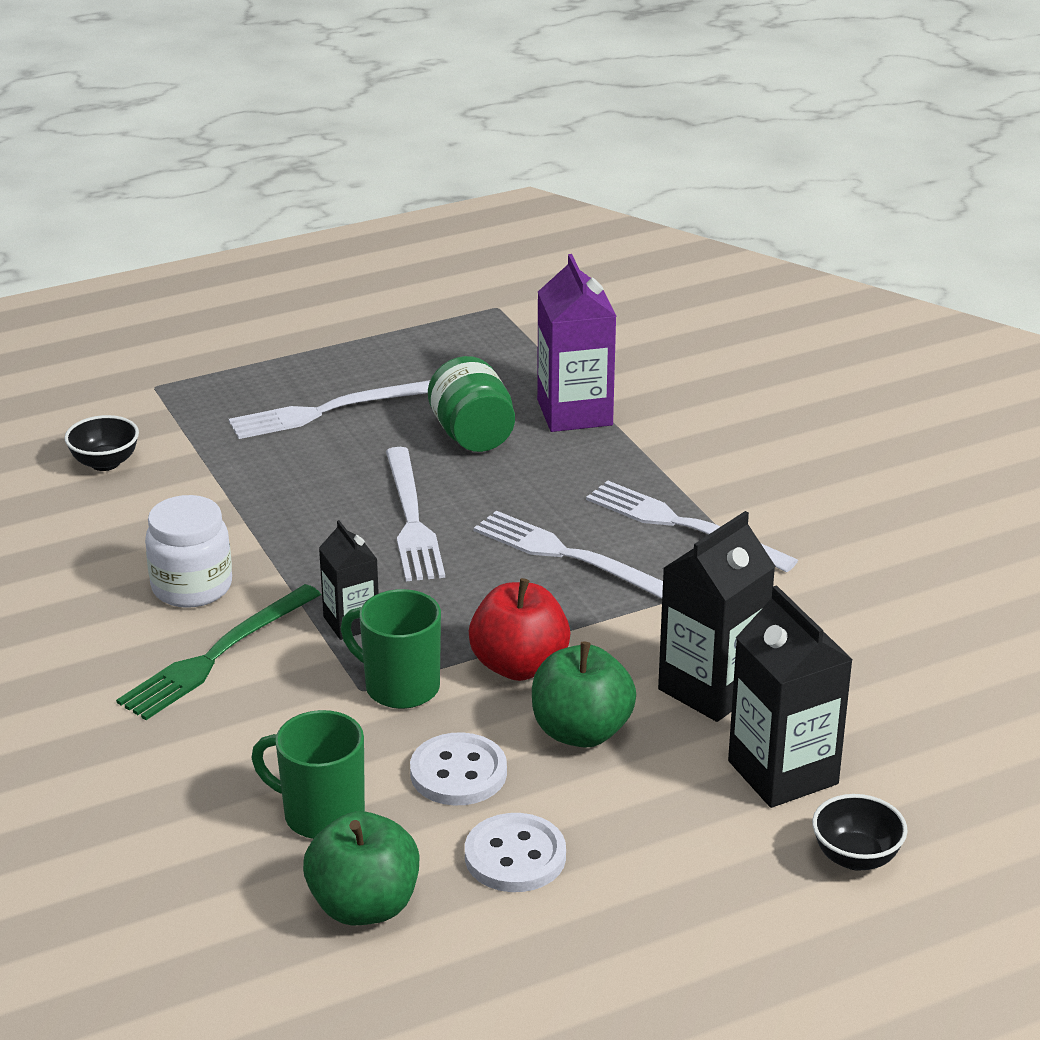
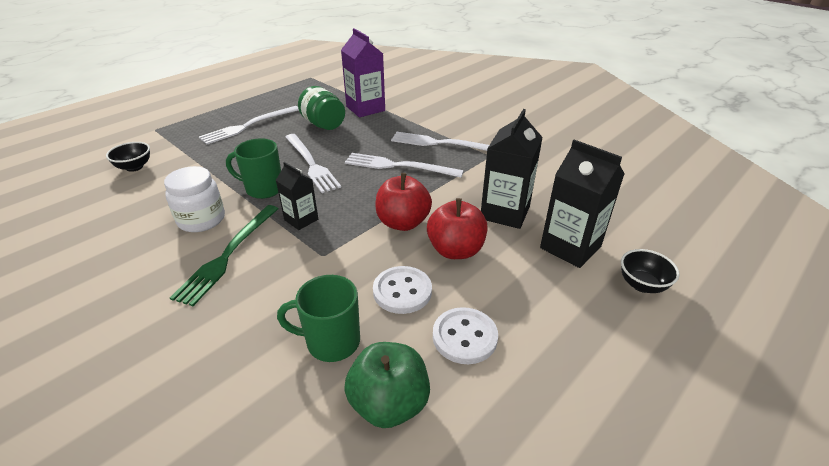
camera: 20 degrees left, 5 degrees up
(400, 687) = (344, 248): green mug -> green mug (263, 189)
(581, 731) = (455, 250): green apple -> red apple

